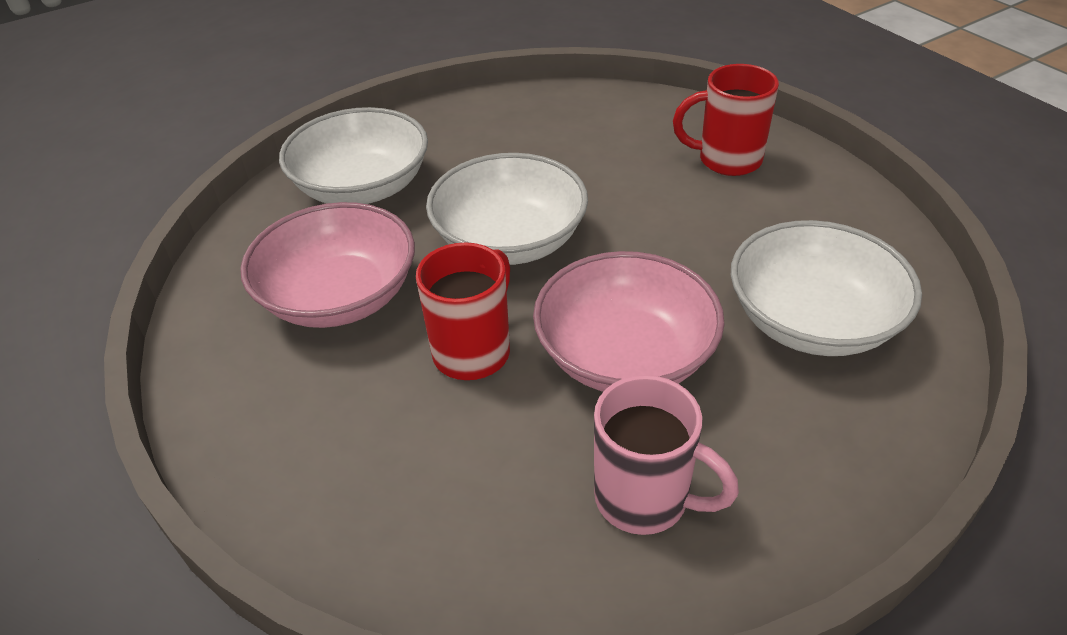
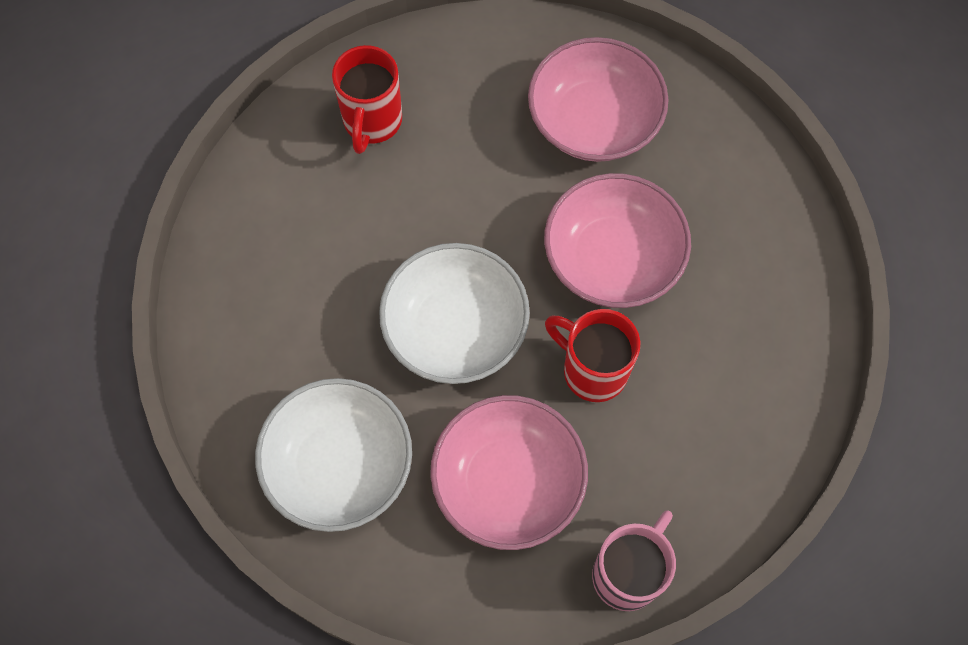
camera: 85 degrees left, 25 degrees up
(645, 499) = (744, 270): pink mug -> pink mug (628, 573)
(812, 321) = (594, 120): white bowl -> pink bowl

